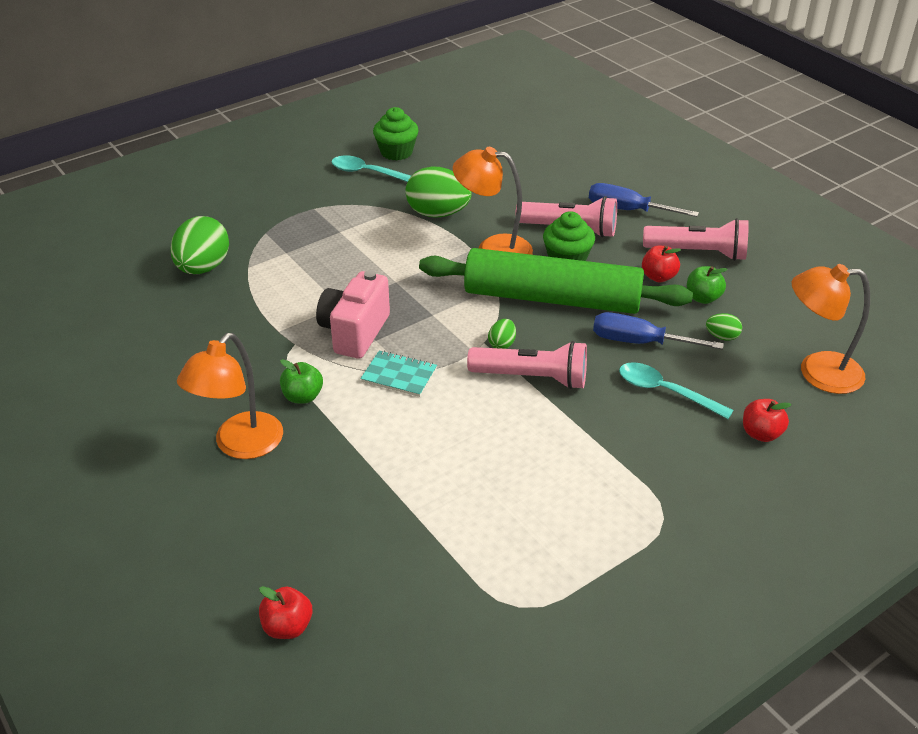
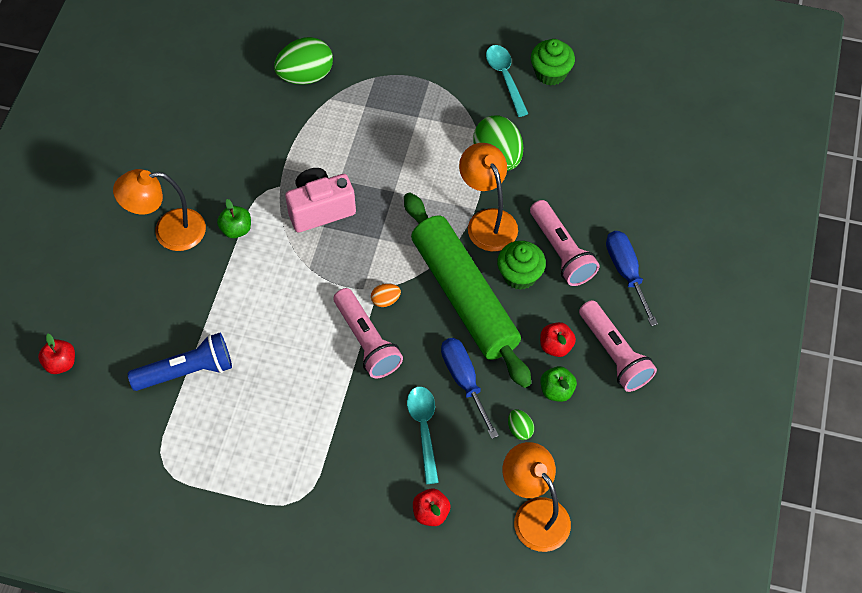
camera: 50 degrees right, 20 degrees up
(399, 375) = (301, 265): turquoise notebook -> none
(421, 522) = (186, 371): none -> blue flashlight
(502, 344) = (385, 300): green egg -> orange egg

